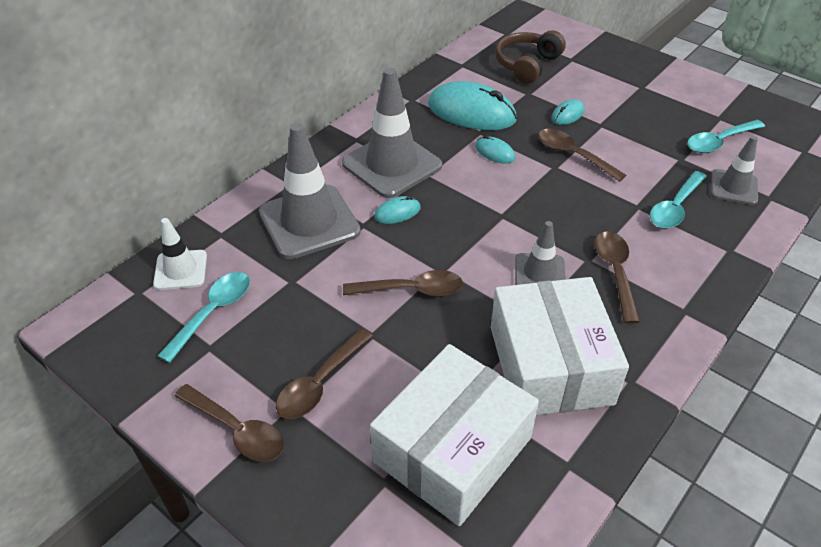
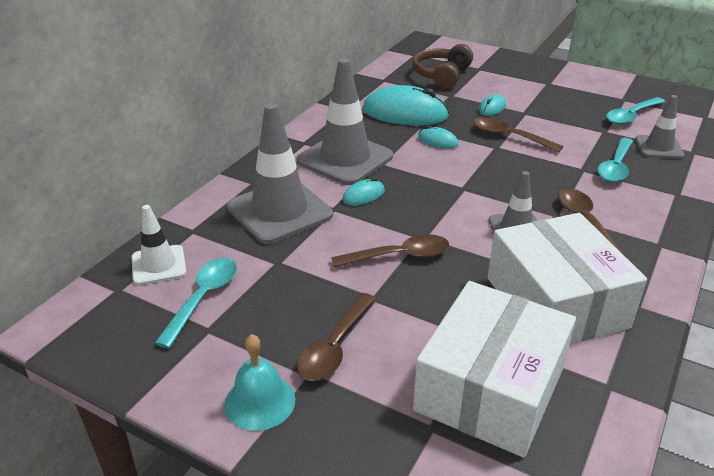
camera: 10 degrees left, 10 degrees down
(237, 430) = (260, 401): brown spoon -> turquoise bell

